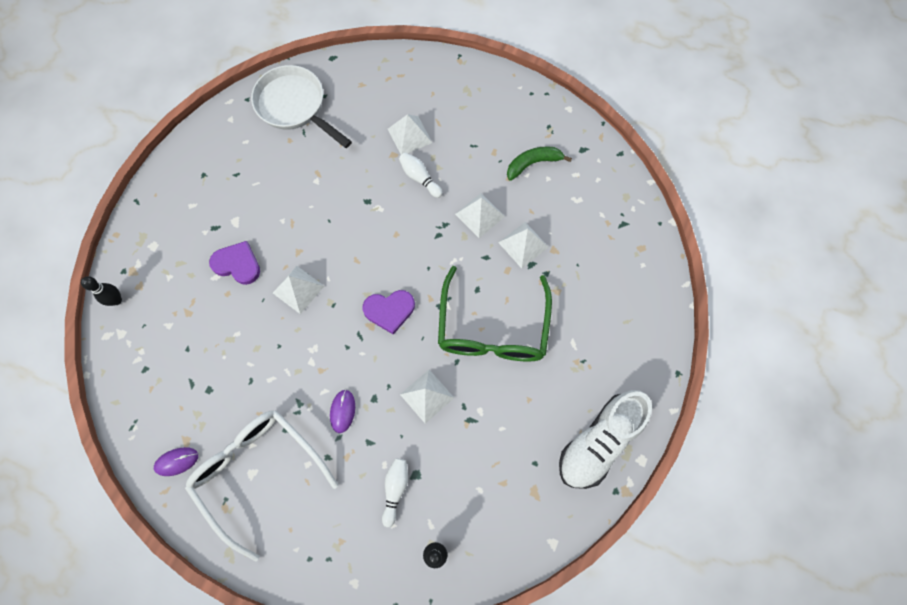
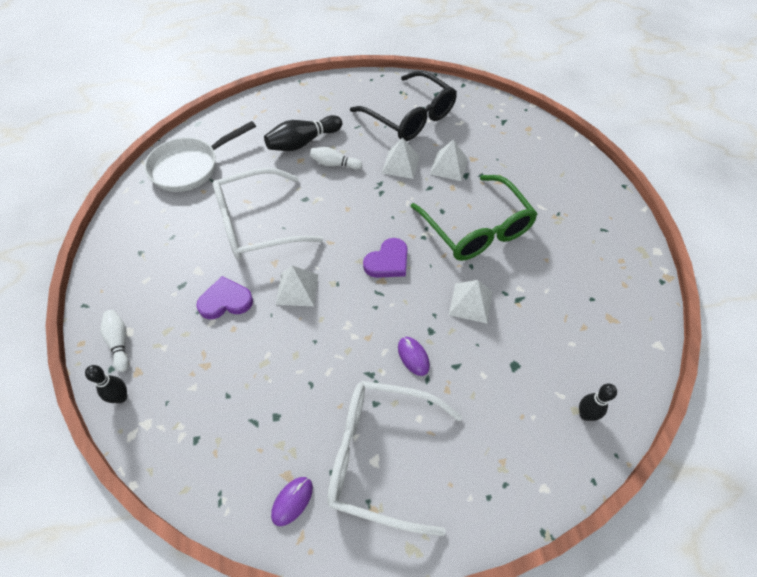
camera: 35 degrees left, 15 degrees down
(294, 106) = (190, 167): white pan -> white pan turned 45 degrees counterclockwise
(309, 203) = (256, 224): none -> white glasses
(395, 489) = (509, 387): white bowling pin -> white bowling pin (119, 343)
(409, 135) = (303, 142): white pyramid -> black bowling pin
(533, 164) = (410, 117): green banana -> black glasses
(599, 442) = (620, 257): white shoe -> none

